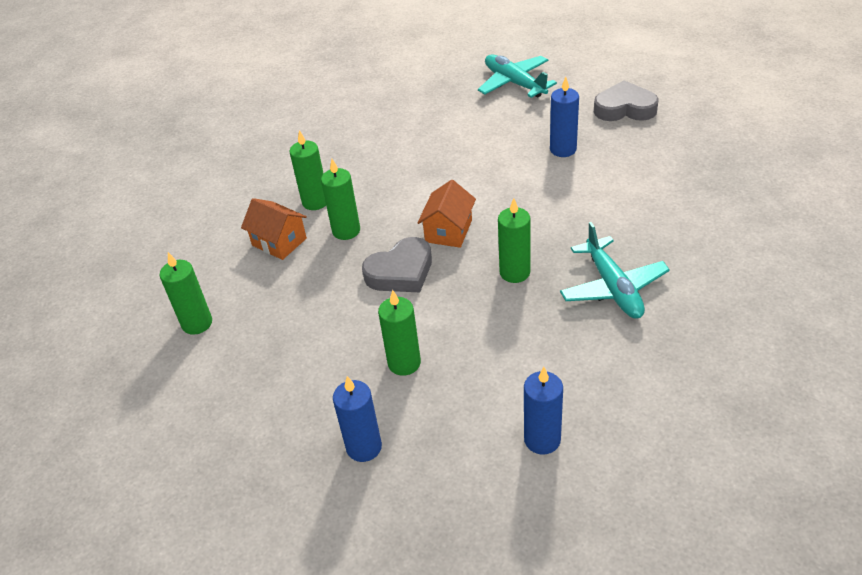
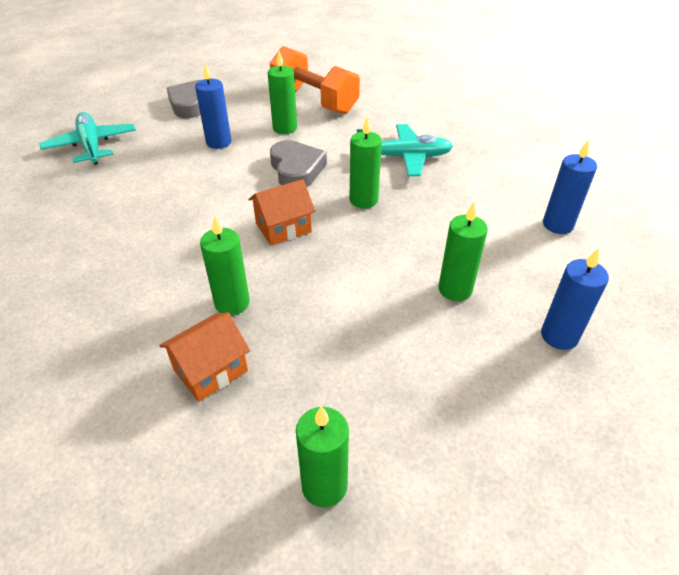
camera: 80 degrees left, 0 degrees up
(315, 202) = (158, 324): green candle -> green candle (285, 128)
(401, 272) = (325, 270): grey heart -> grey heart (296, 169)
(448, 231) = (283, 227): orange house -> orange house turned 60 degrees counterclockwise
(514, 83) = (91, 146): turquoise plane -> turquoise plane turned 90 degrees clockwise
(693, 188) = (314, 101): none -> orange dumbbell

